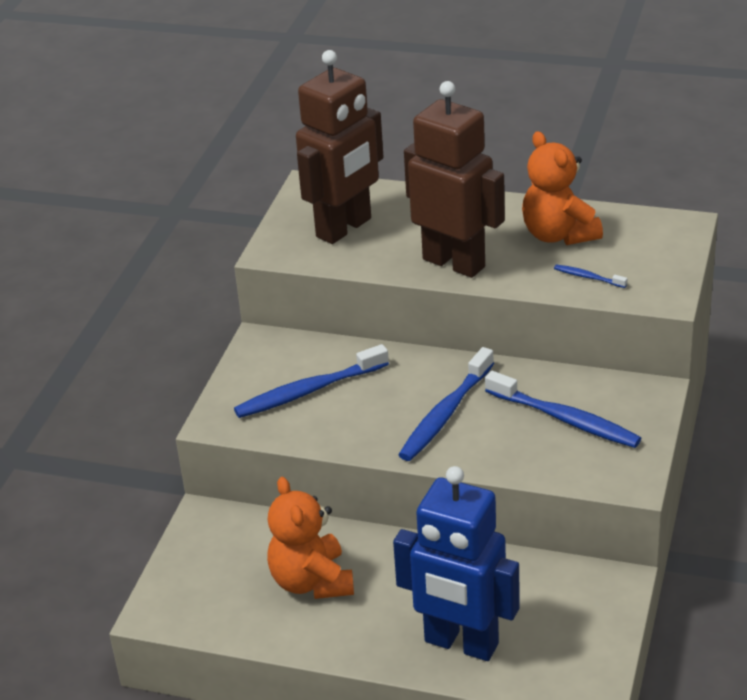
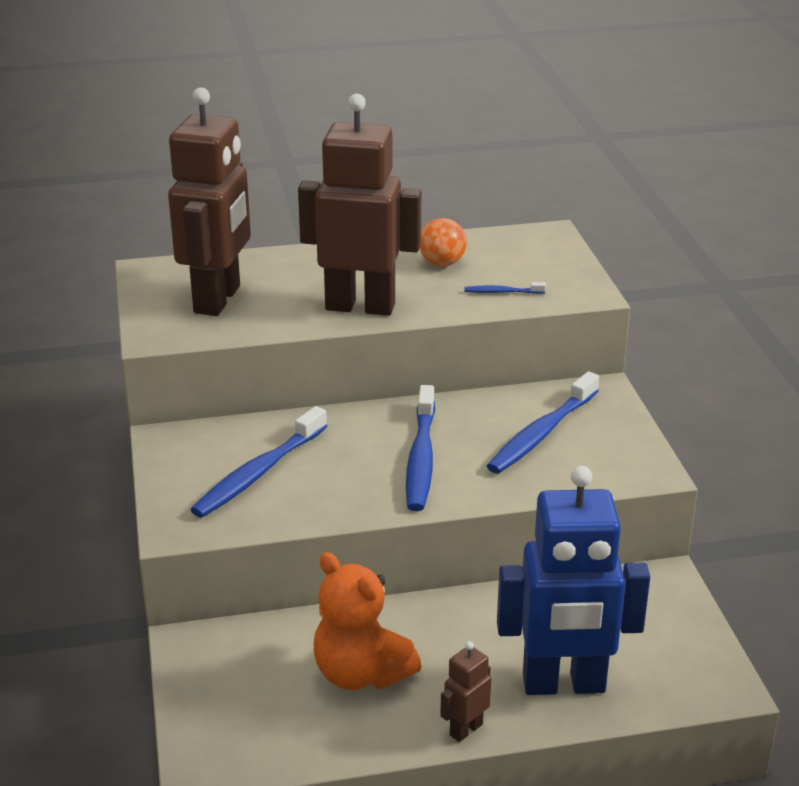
camera: 30 degrees left, 5 degrees down
(358, 653) = (465, 729): none -> brown robot
(558, 235) = (442, 263): orange teddy bear -> orange ball
(565, 419) = (542, 433): blue toothbrush -> blue toothbrush turned 120 degrees clockwise

